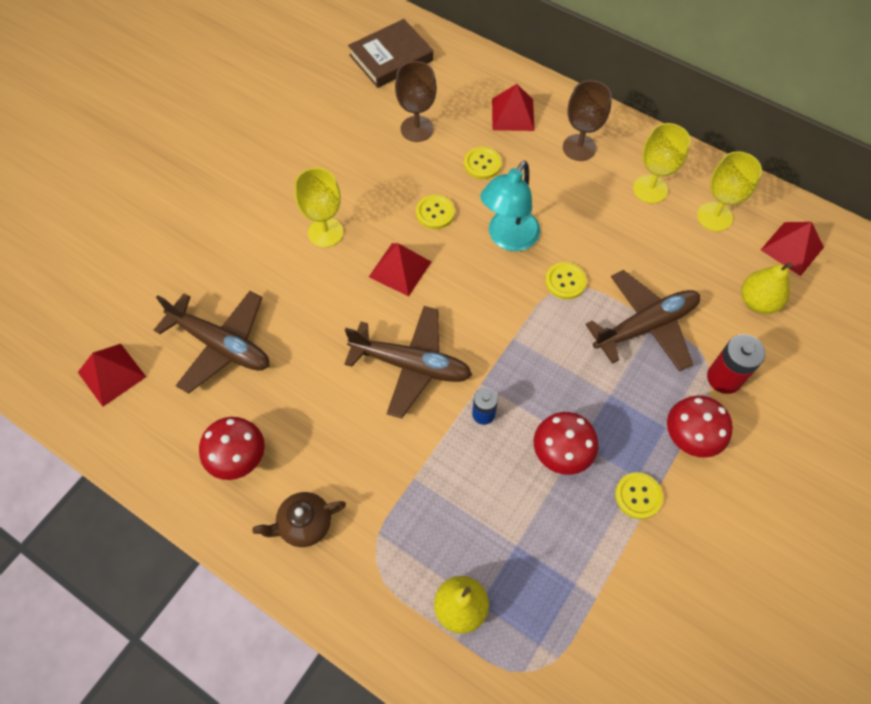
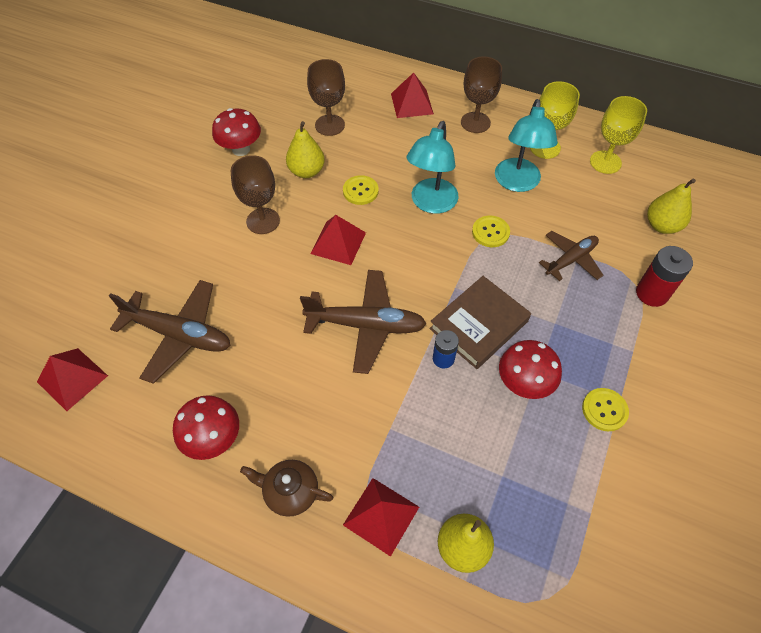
camera: 10 degrees left, 5 degrees down
(304, 524) = (290, 492): brown teapot -> brown teapot turned 45 degrees clockwise
(325, 232) = (263, 221): yellow goblet -> brown goblet
(382, 181) = (306, 171): none -> yellow pear
(391, 58) = (295, 72): brown book -> brown book (479, 325)
(482, 164) = (394, 146): yellow button -> none
(608, 228) = (517, 183): none -> turquoise lamp
(645, 326) = (571, 260): brown plane -> brown plane, size x0.63
(689, 437) = (636, 350): red mushroom -> red mushroom (241, 149)
(792, 248) = (677, 178): red pyramid -> red pyramid (381, 516)

